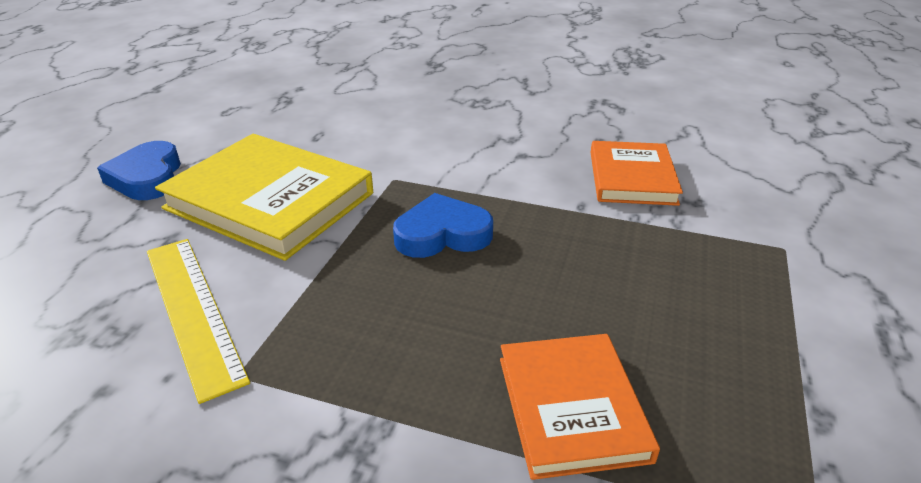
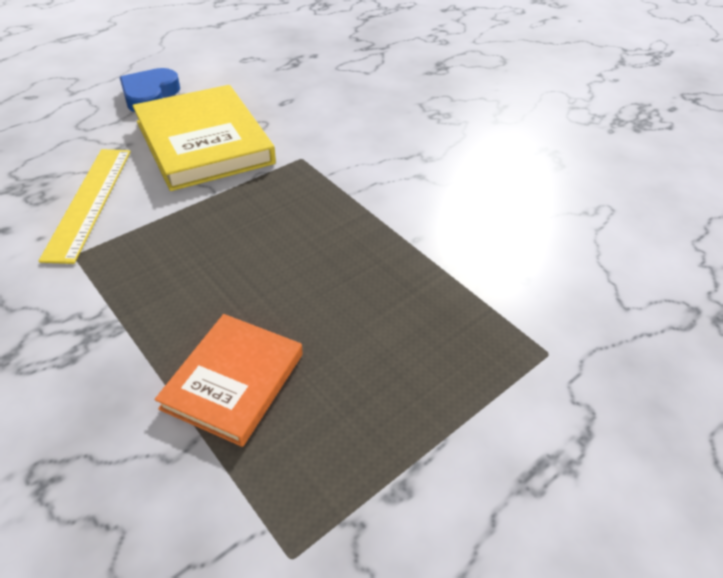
camera: 30 degrees right, 10 degrees up
(442, 234) = (288, 216): blue heart -> none
(632, 177) = (489, 233): orange book -> none

